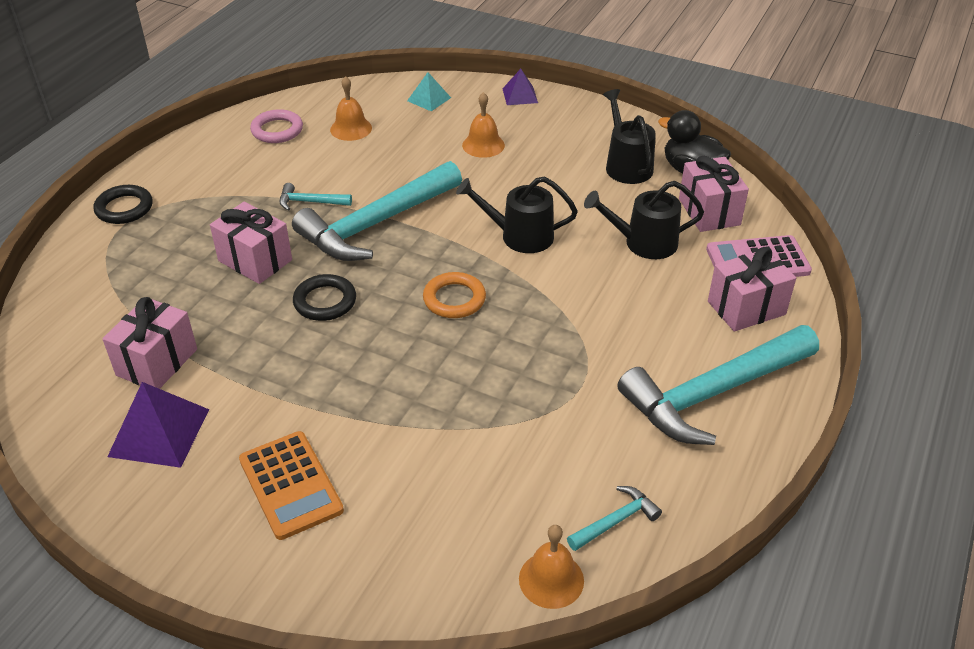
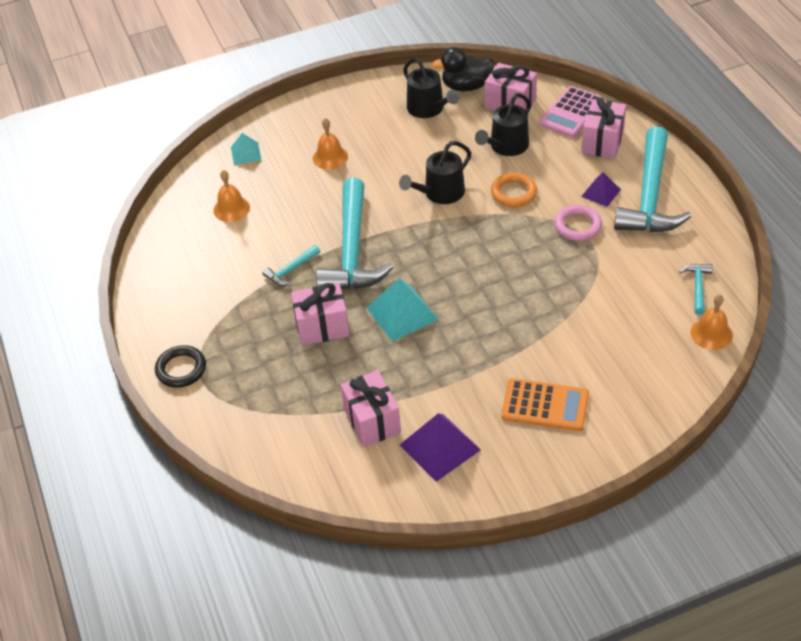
camera: 45 degrees left, 5 degrees up
(277, 130) = (185, 246): pink ring -> pink ring (577, 226)
(325, 301) = (402, 313): black ring -> turquoise pyramid
(454, 299) = (465, 254): orange ring -> orange ring (513, 193)
(520, 95) = (297, 110): purple pyramid -> purple pyramid (601, 193)
(626, 165) = (428, 109): black watering can -> black watering can turned 150 degrees counterclockwise

